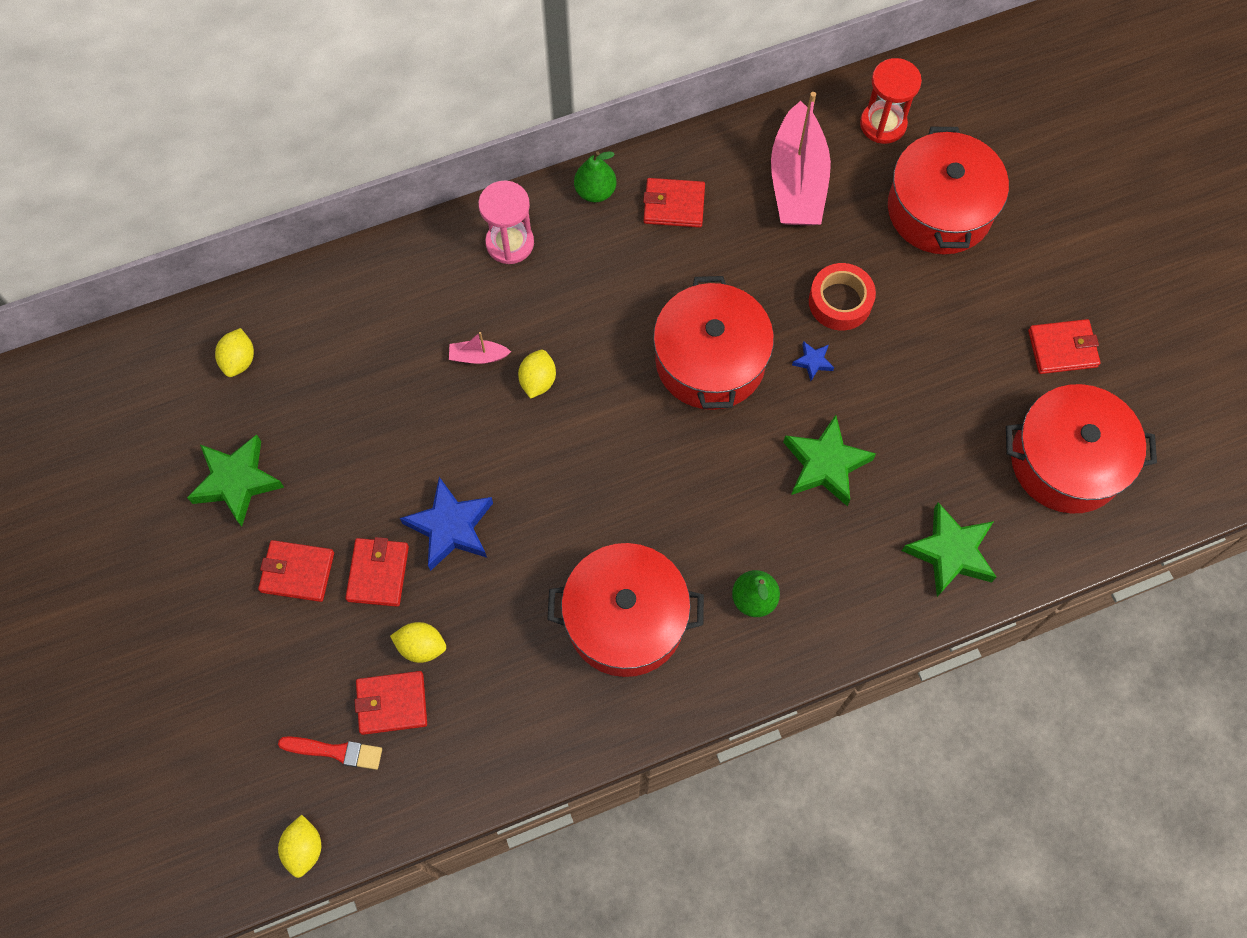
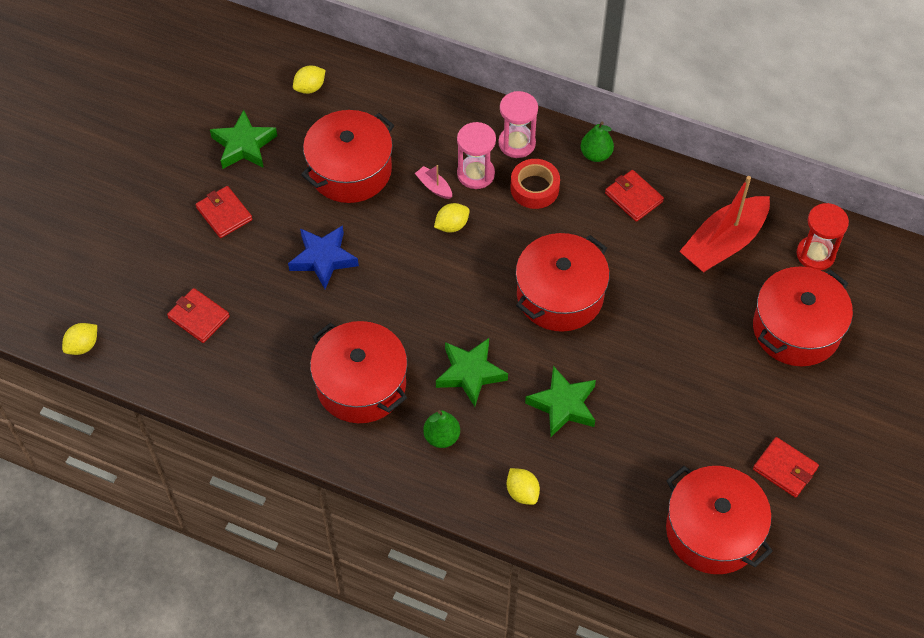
camera: 45 degrees right, 10 degrees down
(335, 751) = (147, 315): red brush -> none
(376, 412) = (350, 170): none -> red pot
(378, 573) = (262, 249): red wallet -> none
(421, 646) = (243, 303): yellow lemon -> yellow lemon (522, 492)
(504, 308) = (476, 174): none -> pink hourglass
(797, 181) = (724, 243): pink boat -> red boat
(813, 362) = (619, 346): blue star -> none
(840, 301) = (673, 328): red tape -> red tape (534, 188)
(950, 552) = (582, 515): green star -> green star (470, 373)

